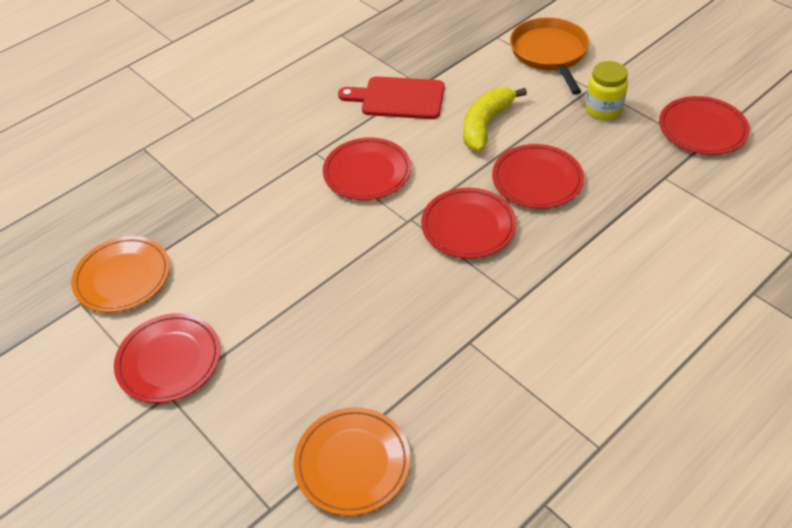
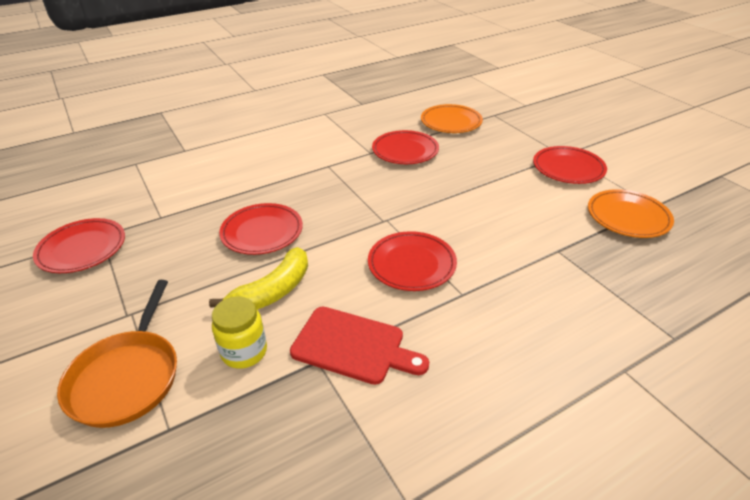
camera: 170 degrees left, 10 degrees down
(468, 226) = (339, 209): red plate -> red plate (405, 151)
(603, 109) = (144, 285): yellow jar -> yellow jar (244, 352)

